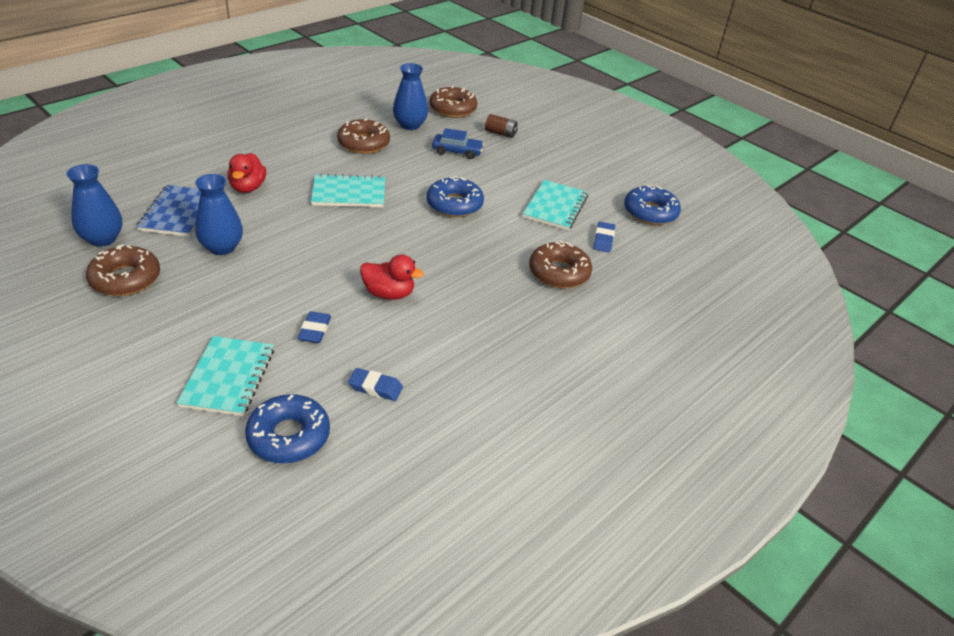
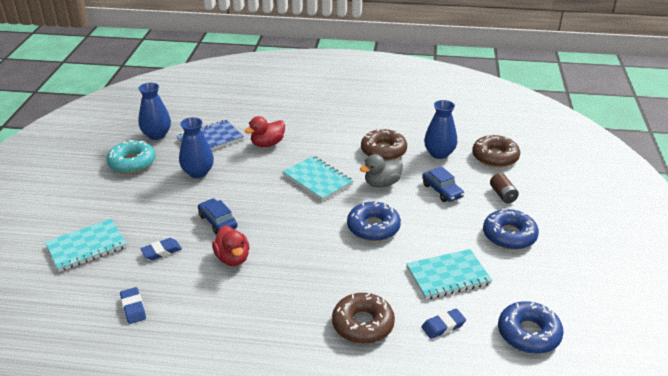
camera: 55 degrees right, 5 degrees down
(125, 279) = (132, 163): brown donut -> turquoise donut
(289, 436) = (58, 299): blue donut -> blue donut (509, 235)
(322, 275) = (218, 221): none -> blue car
(405, 169) = (382, 183): none -> grey duck

